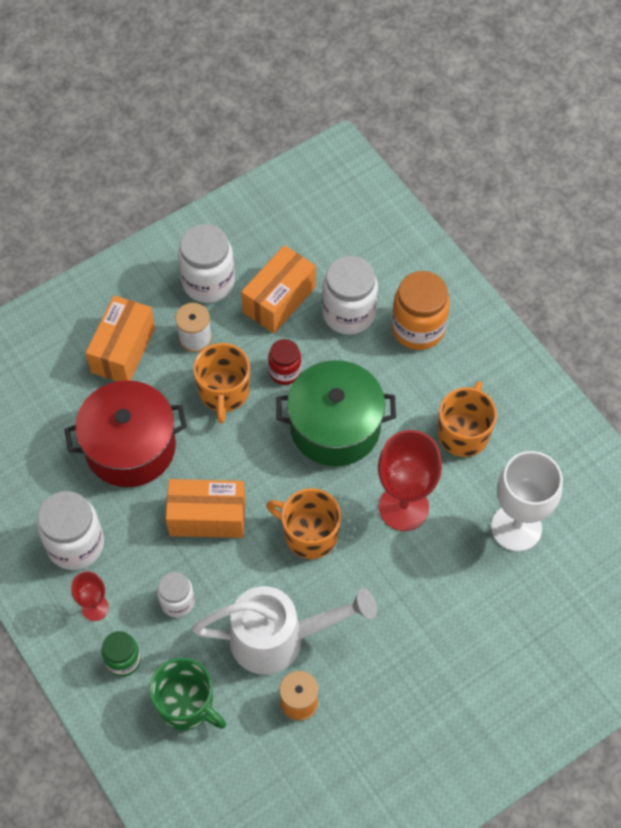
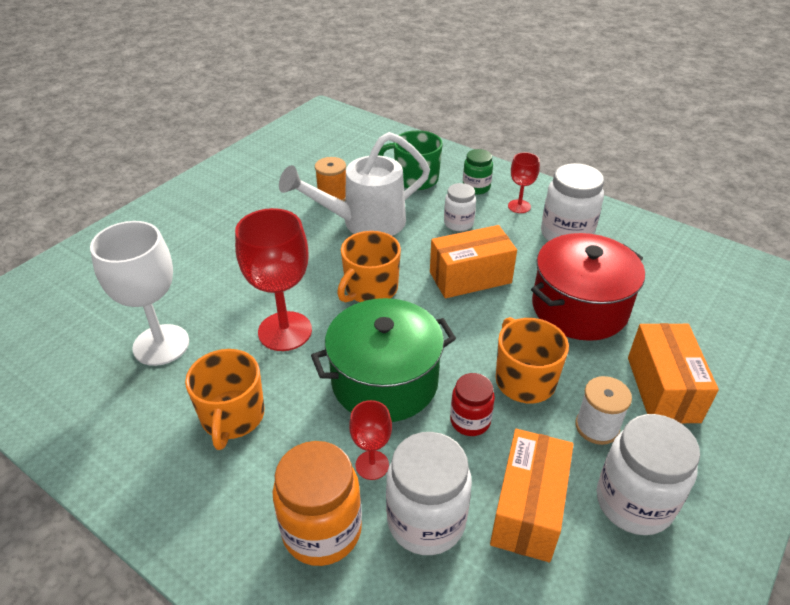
camera: 160 degrees right, 20 degrees down
(309, 534) = (370, 289): orange mug -> orange mug turned 120 degrees clockwise
(370, 361) = (372, 465): none -> red goblet

